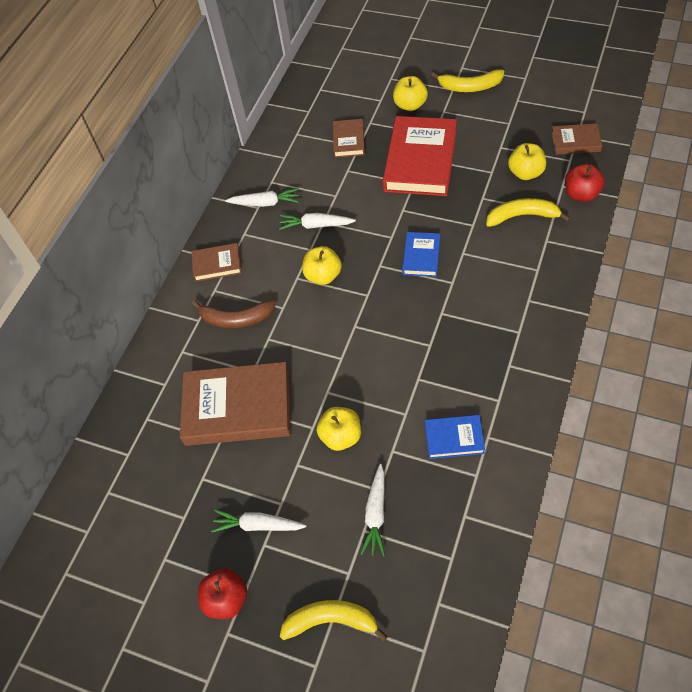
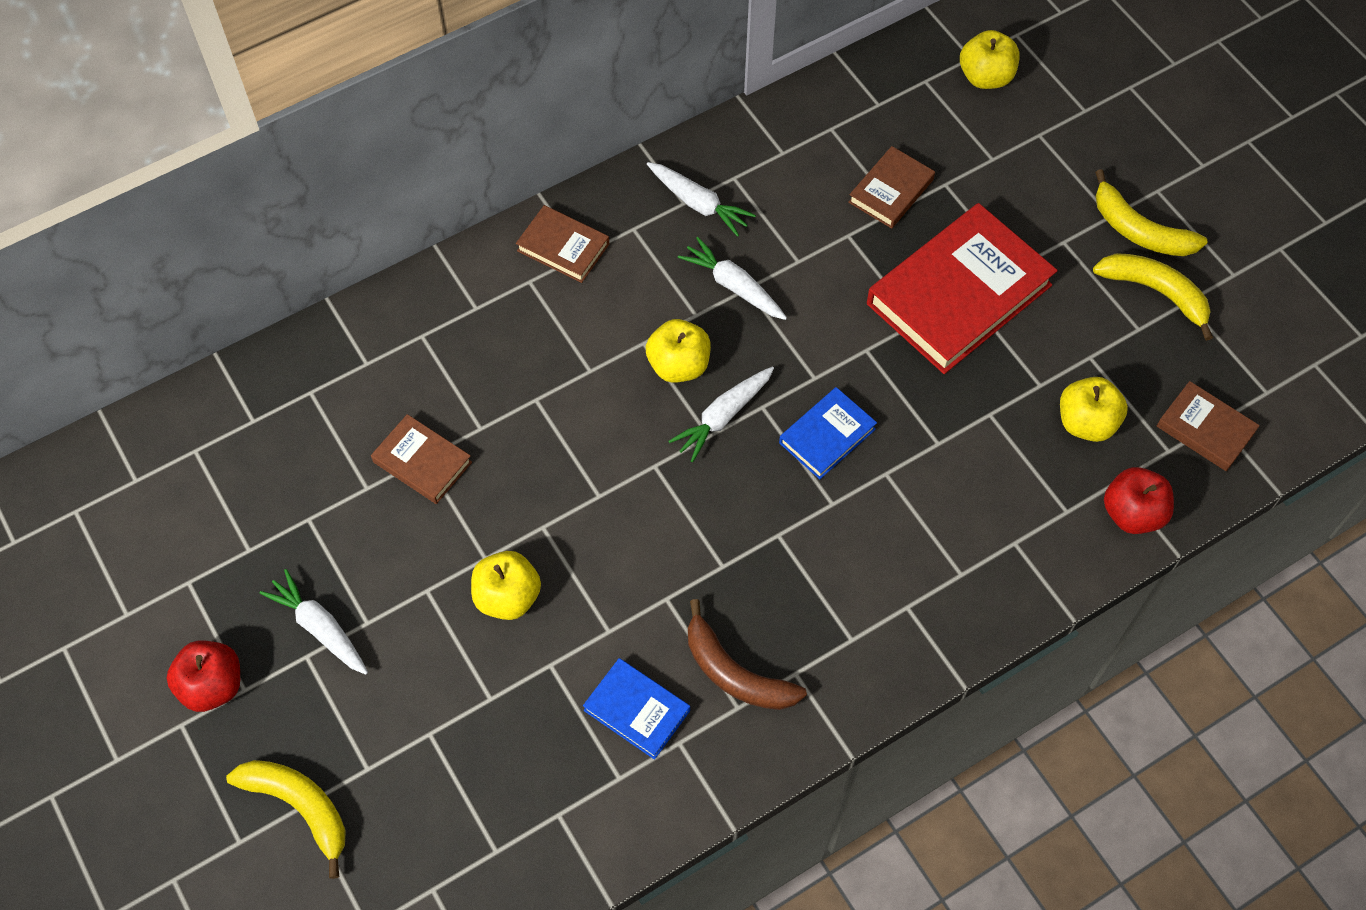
camera: 30 degrees right, 5 degrees up
(236, 319) = (521, 342): brown banana -> brown banana (734, 673)
(237, 408) = (422, 462): brown book -> brown book, size x0.50
(376, 514) = (460, 725): white carrot -> white carrot (723, 416)
(410, 105) = (1026, 197): yellow apple -> yellow apple (985, 77)
(523, 216) = (1018, 483): yellow banana -> yellow banana (1156, 292)

